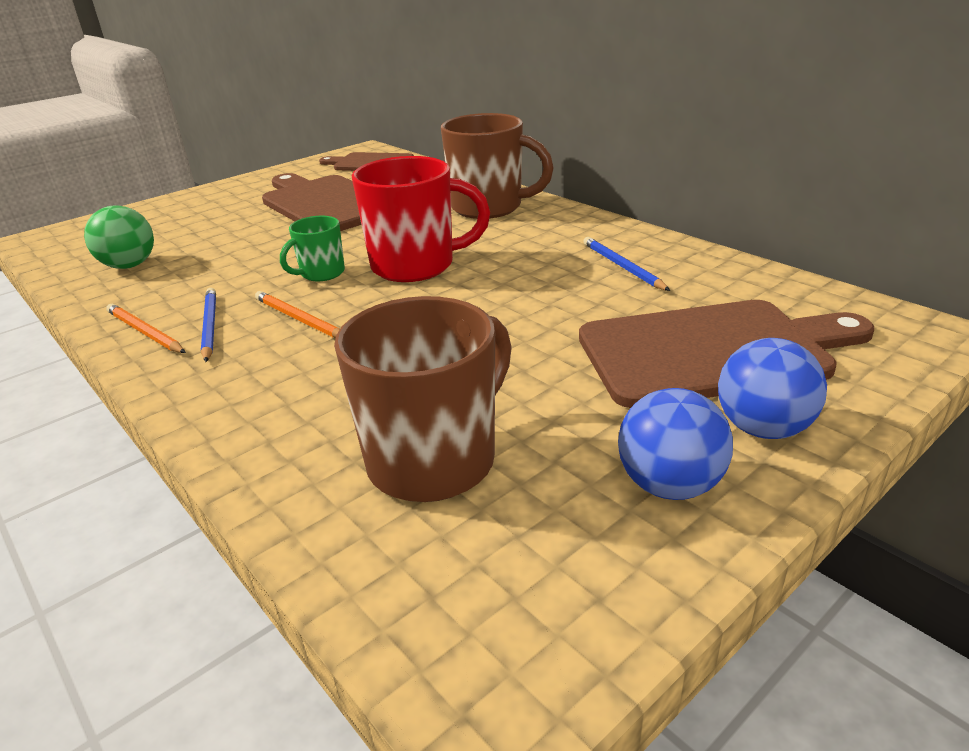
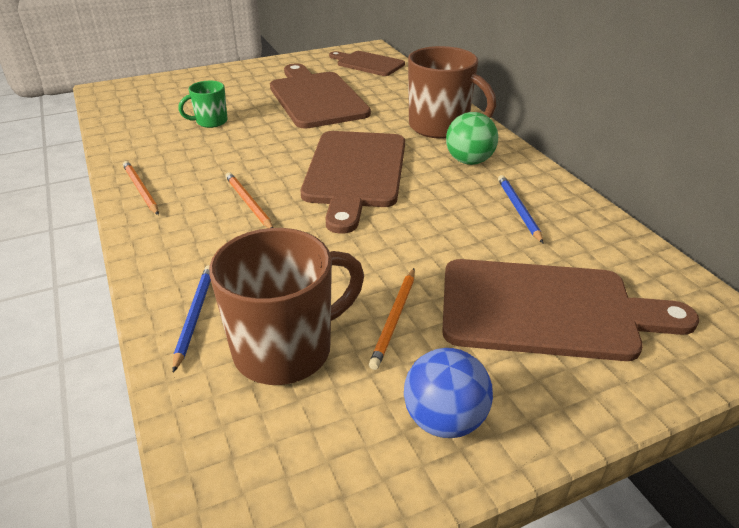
camera: 15 degrees right, 5 degrees up
(129, 265) = (154, 128): green ball -> green ball (469, 161)
(209, 326) = (185, 195): blue pencil -> blue pencil (194, 316)
(321, 273) = (282, 164): green mug -> green mug (210, 122)
(416, 266) = (355, 173): red mug -> brown cutting board
(549, 398) = (394, 319): none -> orange pencil
(763, 428) = (547, 391): blue ball -> none

